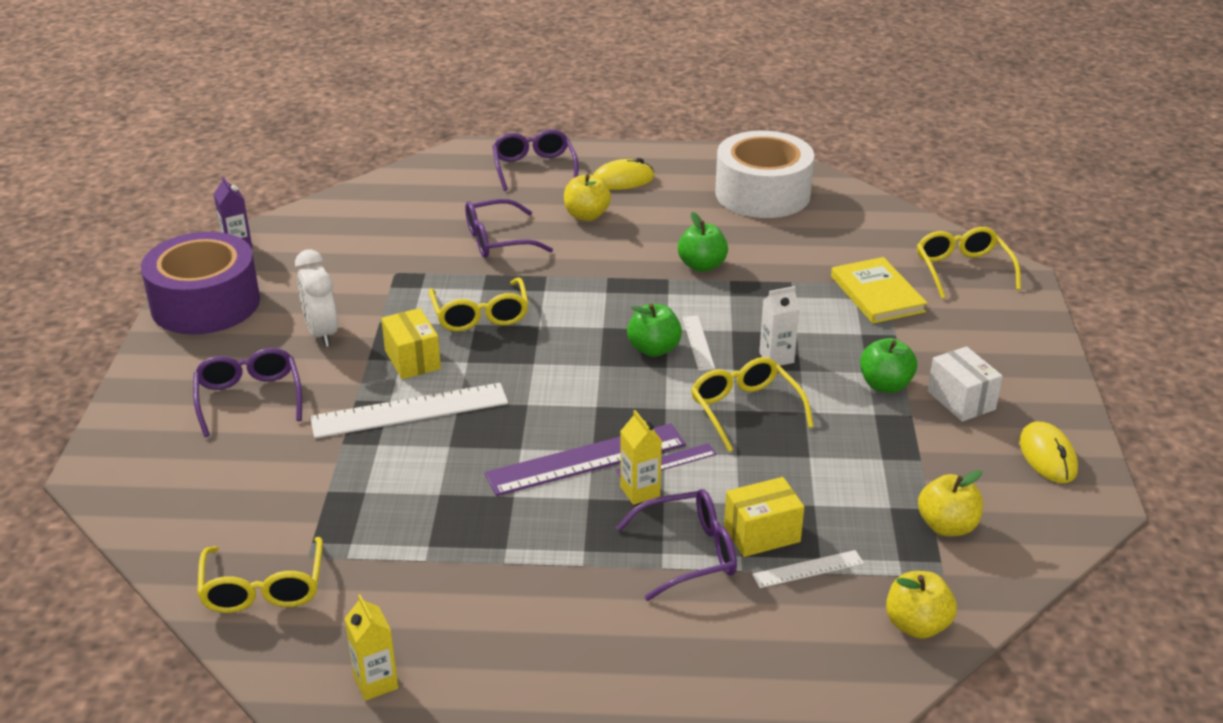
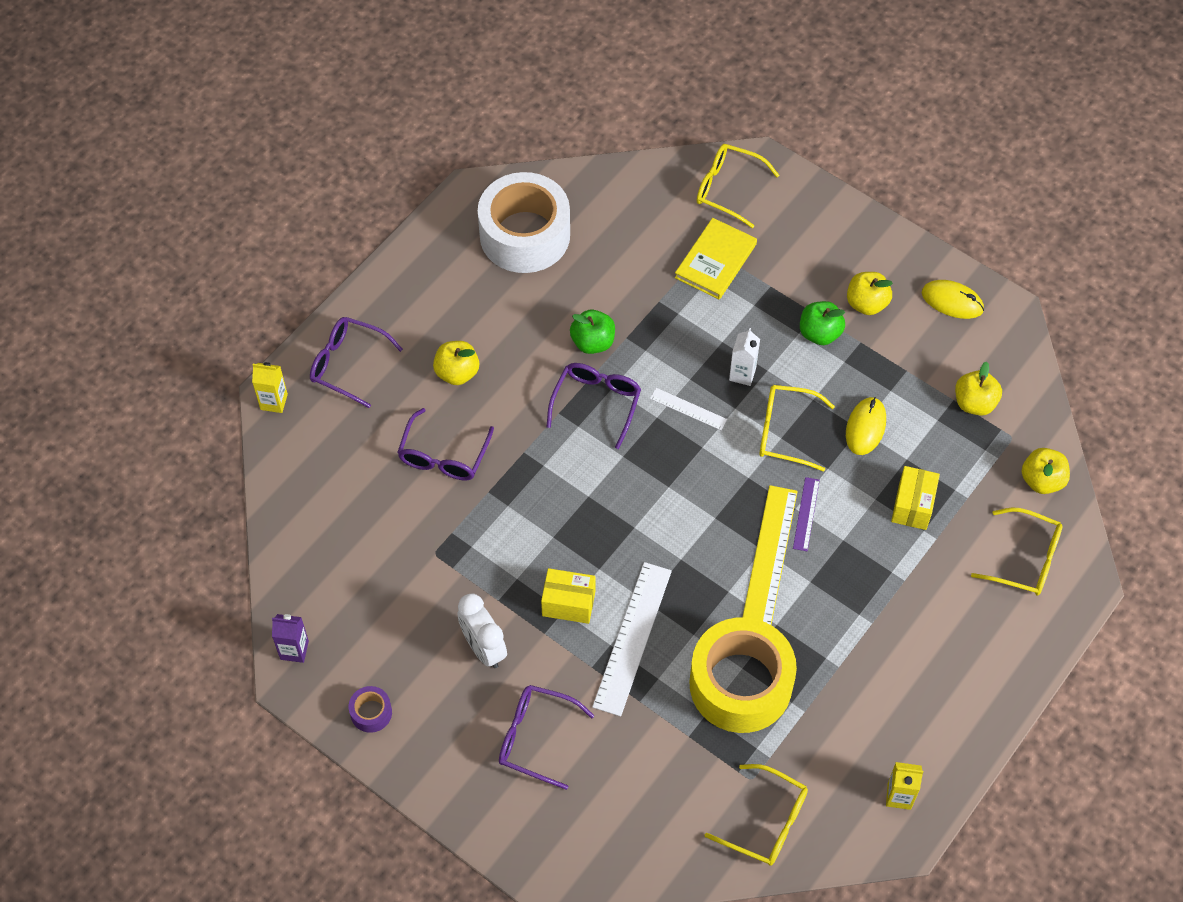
camera: 55 degrees left, 25 degrees up
(205, 303) = (371, 713): purple tape -> purple tape, size x0.40
(322, 333) = (483, 648): white clock -> white clock turned 45 degrees clockwise
(418, 501) = (740, 684): none -> yellow tape
(480, 315) = (544, 527): yellow glasses -> yellow glasses (1026, 559)
(586, 459) = (769, 559): purple ruler -> yellow ruler
(622, 180) = (422, 314): yellow mouse -> yellow mouse (865, 427)
(640, 491) = (824, 547): yellow carton -> yellow carton (274, 402)
(654, 349) = (675, 441): green apple -> none
(689, 553) = (902, 557): purple glasses -> purple glasses (596, 403)
(808, 569) = (960, 503): white ruler -> none
(877, 294) = (715, 261): yellow book -> yellow book turned 75 degrees counterclockwise
(961, 400) = (866, 303): white box -> yellow apple

